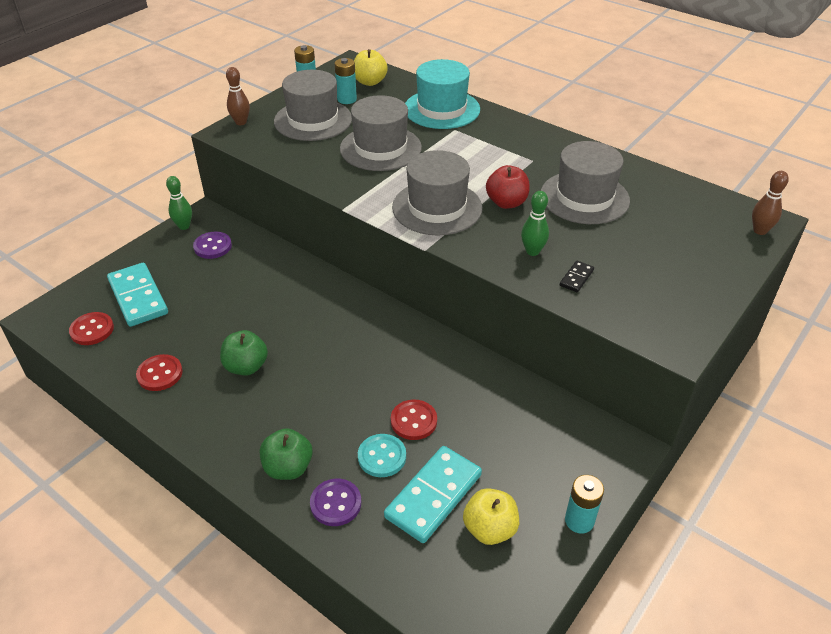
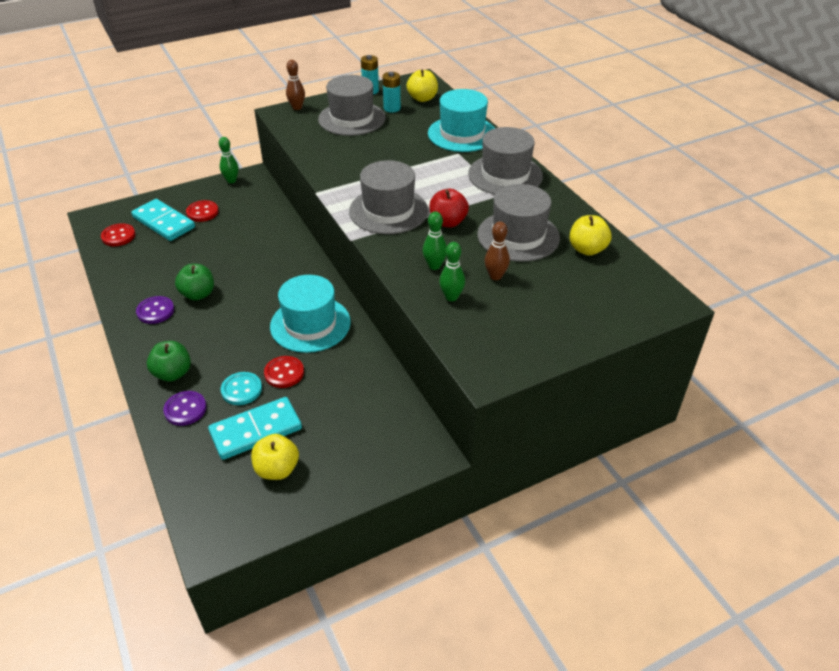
camera: 25 degrees right, 0 degrees up
(138, 297) = (163, 222): turquoise domino -> turquoise domino turned 45 degrees counterclockwise
(160, 374) = (139, 280): red button -> red button (202, 212)
(212, 246) = (240, 201): purple button -> purple button (155, 311)
(380, 148) = (385, 153): grey hat -> grey hat (505, 175)
(399, 358) = (310, 324): none -> turquoise hat
(576, 278) = (451, 297): black domino -> green bowling pin
(579, 520) = (348, 490): turquoise battery -> none
(656, 192) = (587, 249): none -> yellow apple
(760, 231) = (654, 308): brown bowling pin -> brown bowling pin (495, 276)

